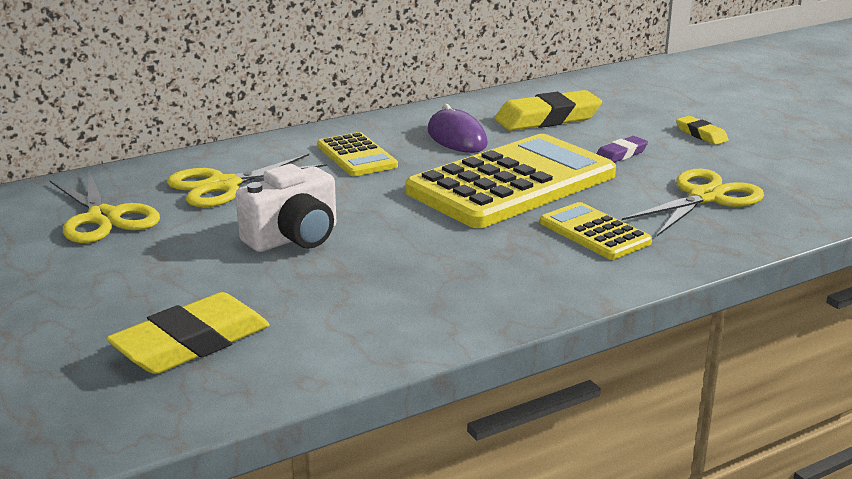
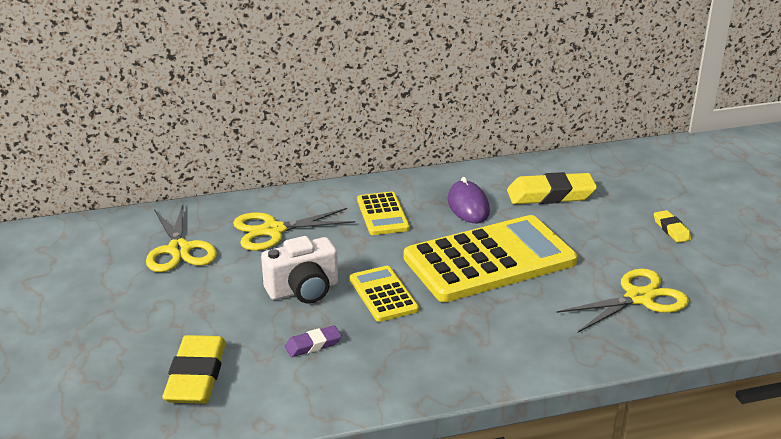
camera: 15 degrees right, 5 degrees up
(191, 343) = (196, 376): yellow eraser -> yellow eraser turned 60 degrees counterclockwise
(594, 232) = (530, 320): yellow calculator -> yellow calculator (383, 294)
(621, 154) = (592, 242): purple eraser -> purple eraser (313, 345)

